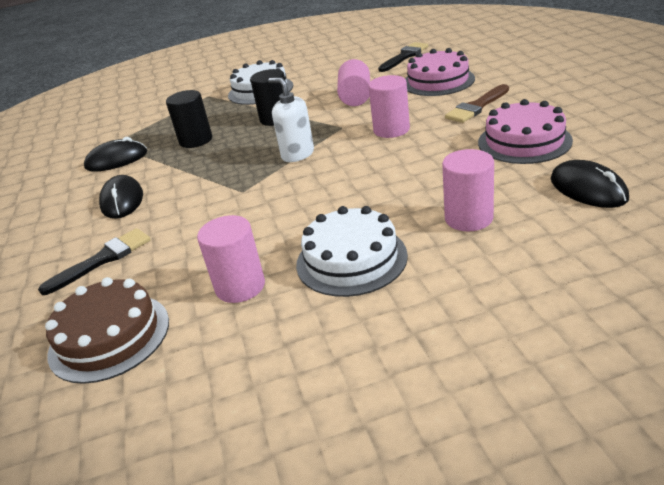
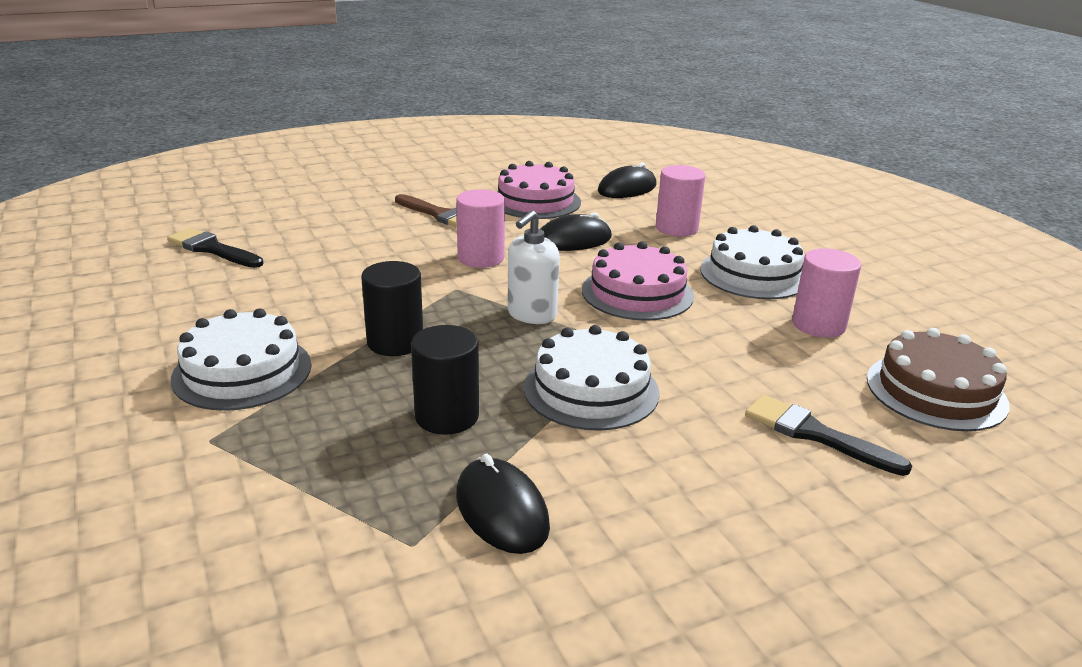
camera: 105 degrees left, 5 degrees down
(122, 200) = (660, 457): black mouse -> black mouse (573, 240)
(198, 178) = (591, 390): none -> white cake
(355, 97) = (354, 282): pink cylinder -> none
(438, 81) = (340, 230): pink cake -> pink cake (637, 293)

